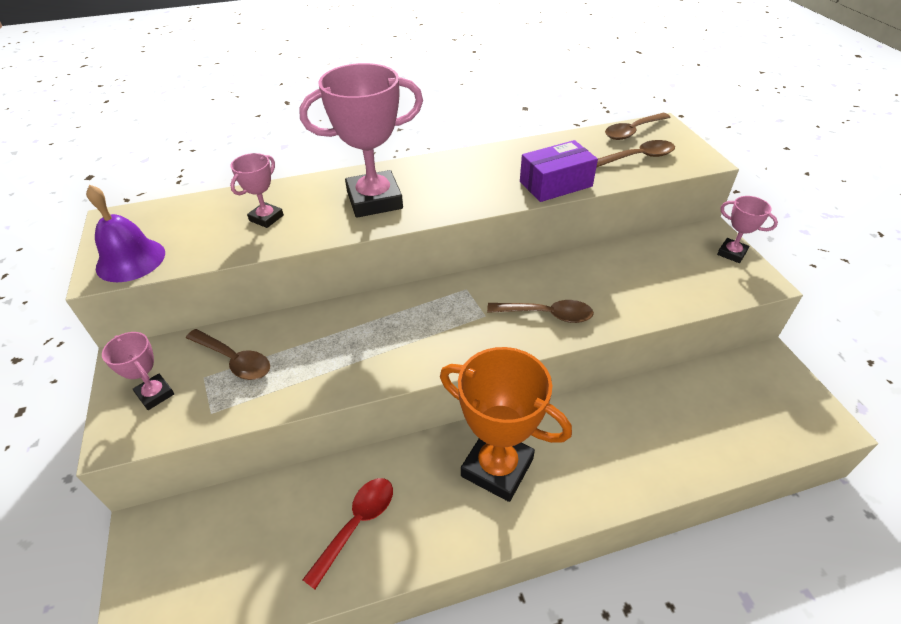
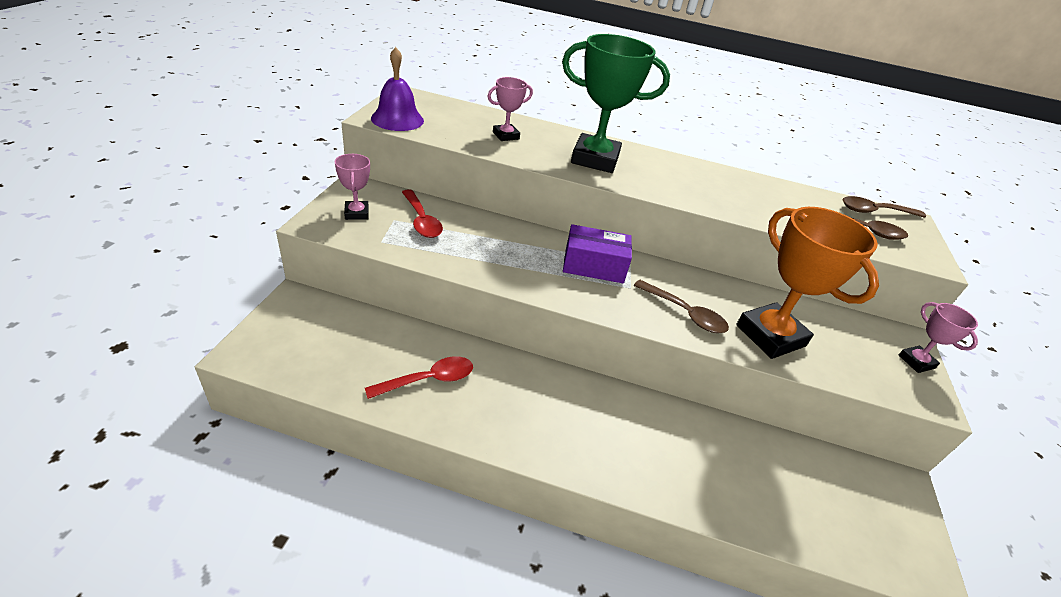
camera: 25 degrees right, 5 degrees down
(234, 360) = (421, 221): brown spoon -> red spoon
(374, 200) = (595, 159): pink trophy -> green trophy
(497, 467) = (564, 409): orange trophy -> orange trophy (770, 335)
(555, 184) = (761, 214): purple box -> purple box (594, 266)

